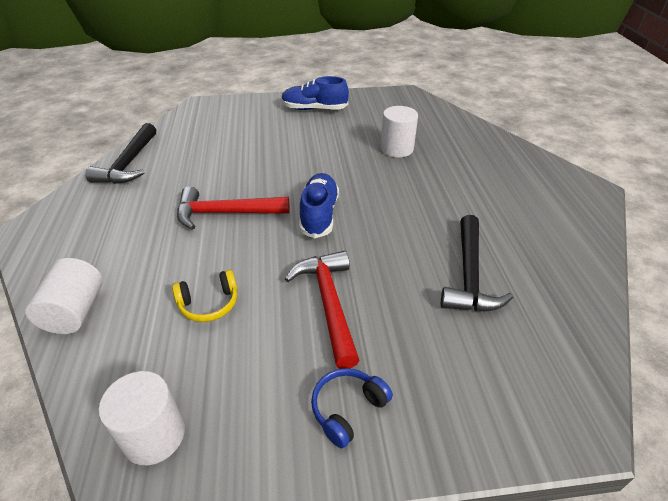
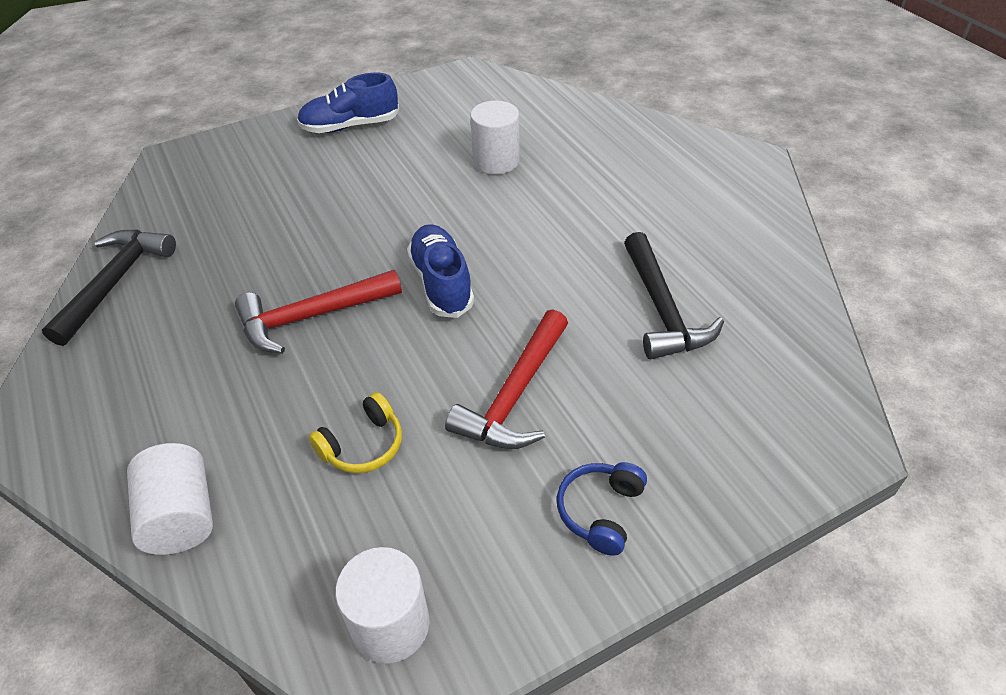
camera: 20 degrees left, 5 degrees up
(129, 164) = (116, 282): black hammer -> black hammer turned 150 degrees counterclockwise
(329, 303) = (514, 395): red hammer -> red hammer turned 120 degrees counterclockwise

